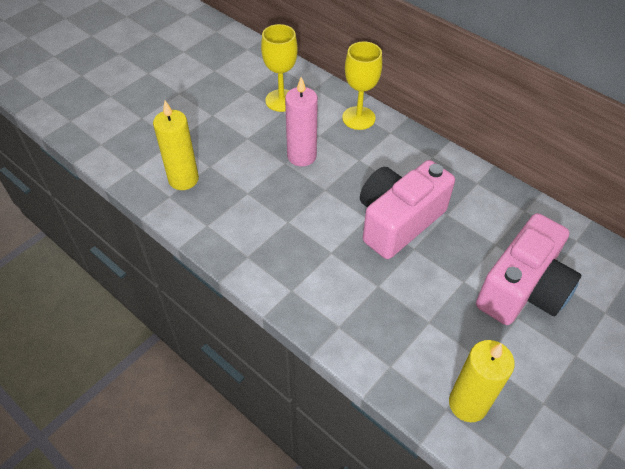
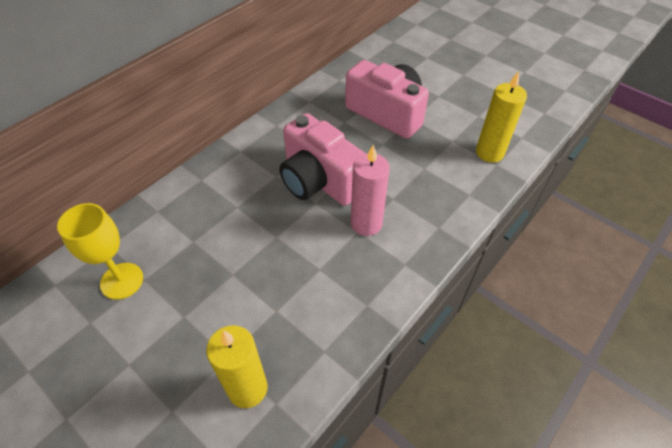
camera: 90 degrees left, 0 degrees up
(301, 156) = (224, 258): pink candle -> pink candle (366, 223)
(358, 118) = (173, 205): yellow goblet -> none

